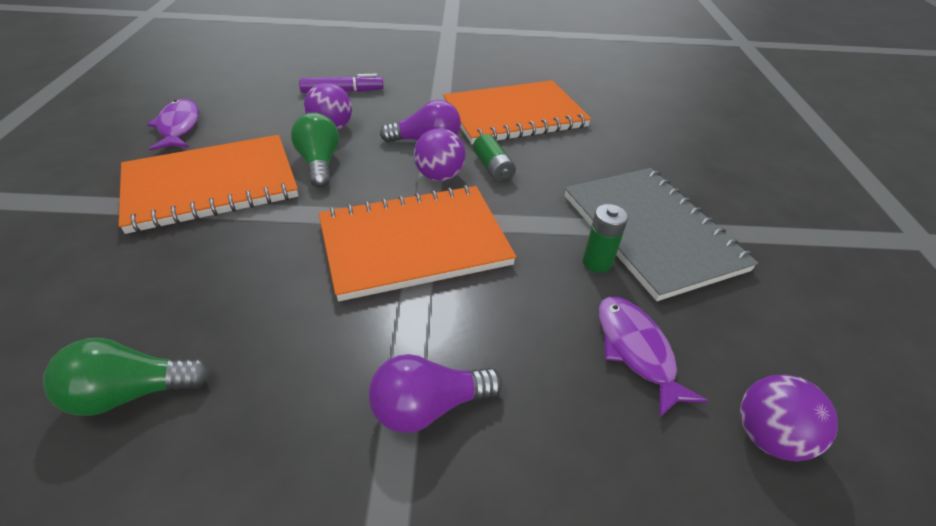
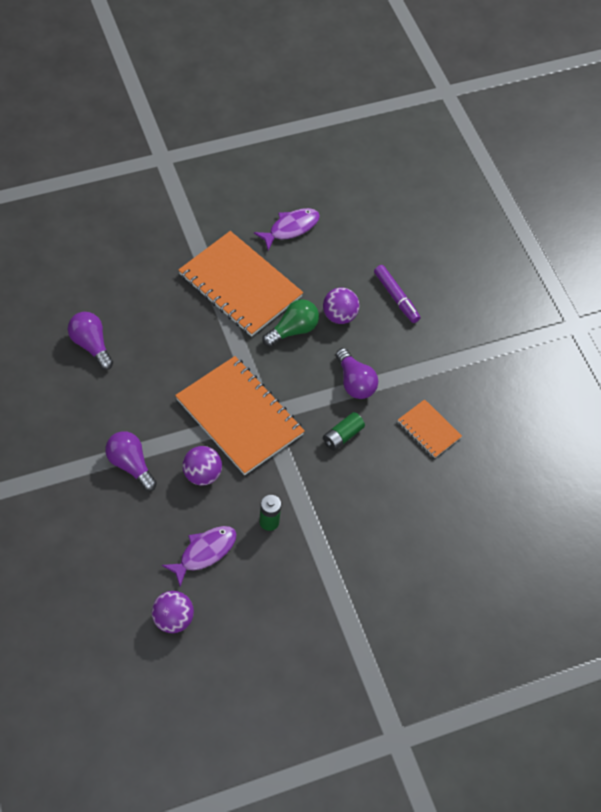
camera: 65 degrees right, 15 degrees up
(131, 393) = (91, 345): green light bulb -> purple light bulb
(439, 176) = (315, 406): purple ball -> purple ball (202, 474)
(514, 115) = (429, 429): orange notebook -> orange notebook, size x0.49
(651, 232) = (316, 550): grey notebook -> none

